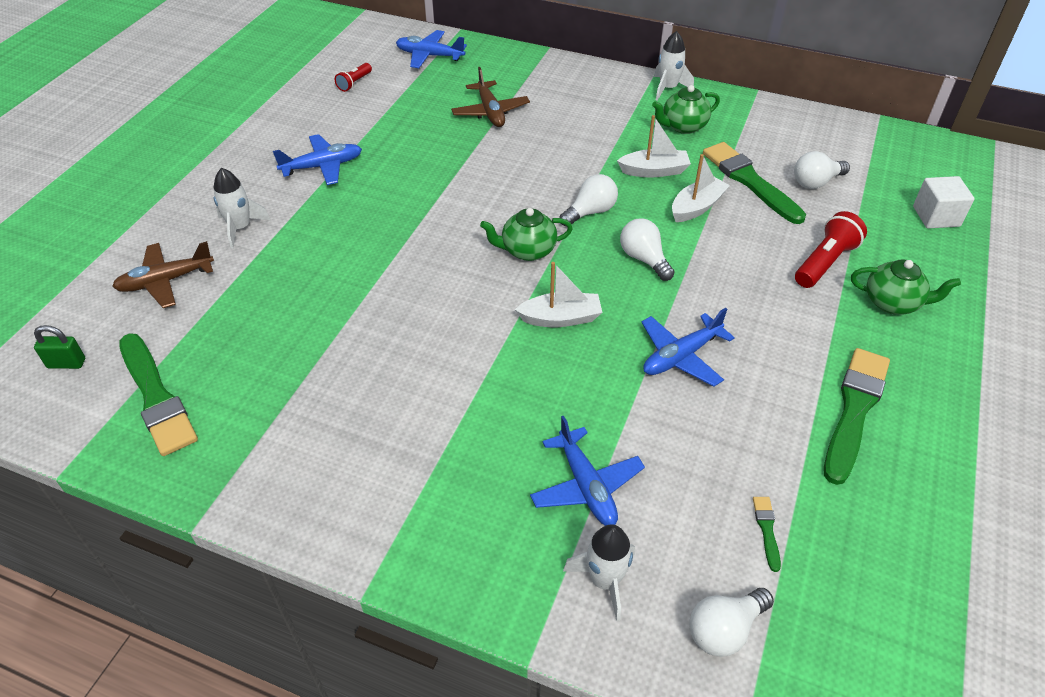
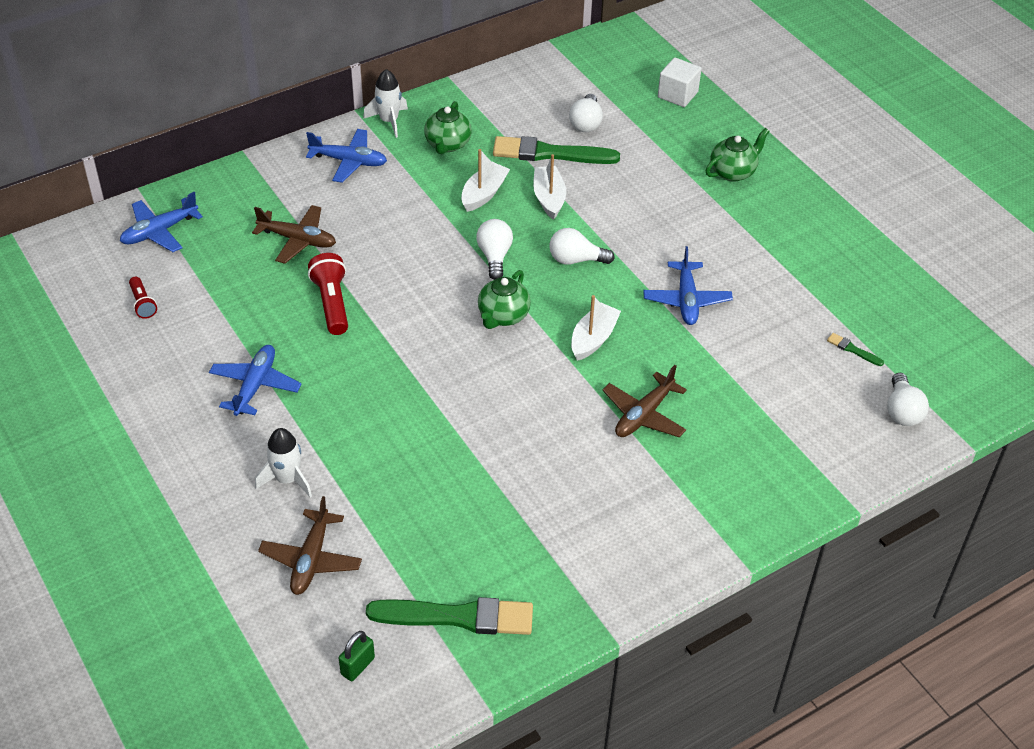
camera: 55 degrees left, 0 degrees up
(500, 401) = (644, 415): none -> brown plane
(586, 486) = (754, 412): blue plane -> blue plane (349, 161)
(604, 580) = (830, 444): white rocket -> none
(825, 262) = (668, 175): red flashlight -> red flashlight (332, 303)
(854, 411) = (801, 252): green brush -> none

